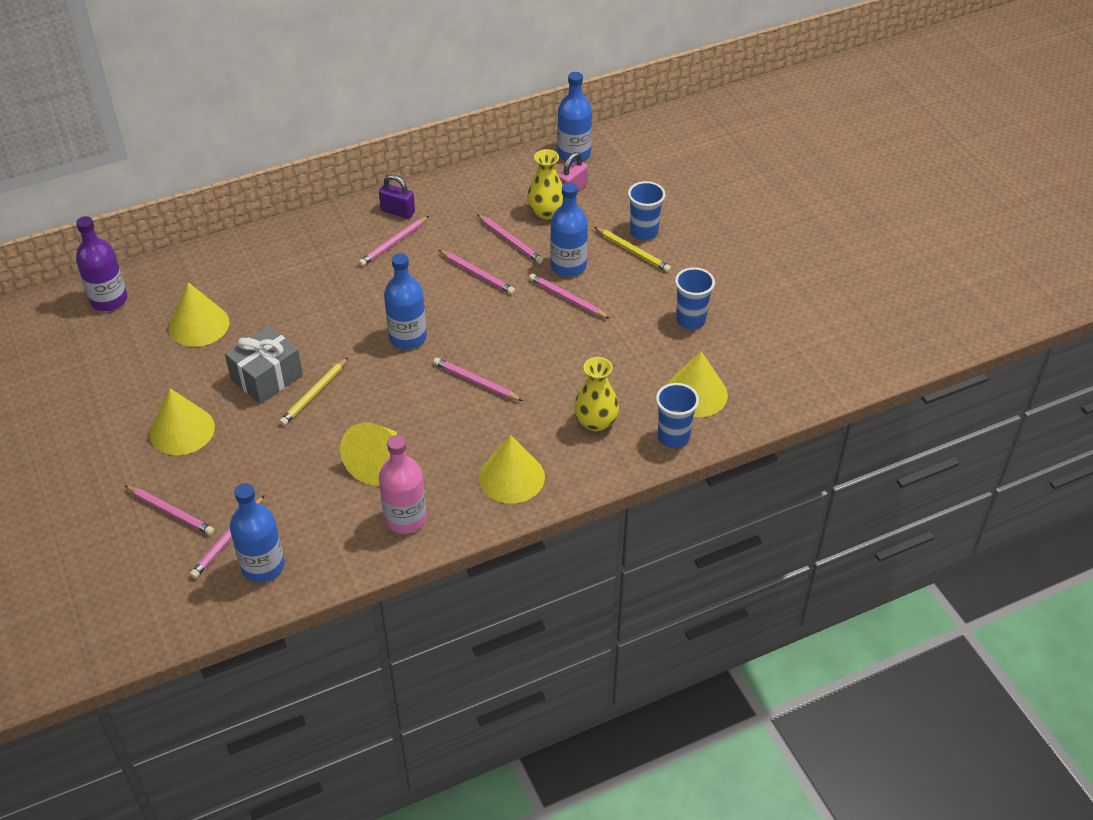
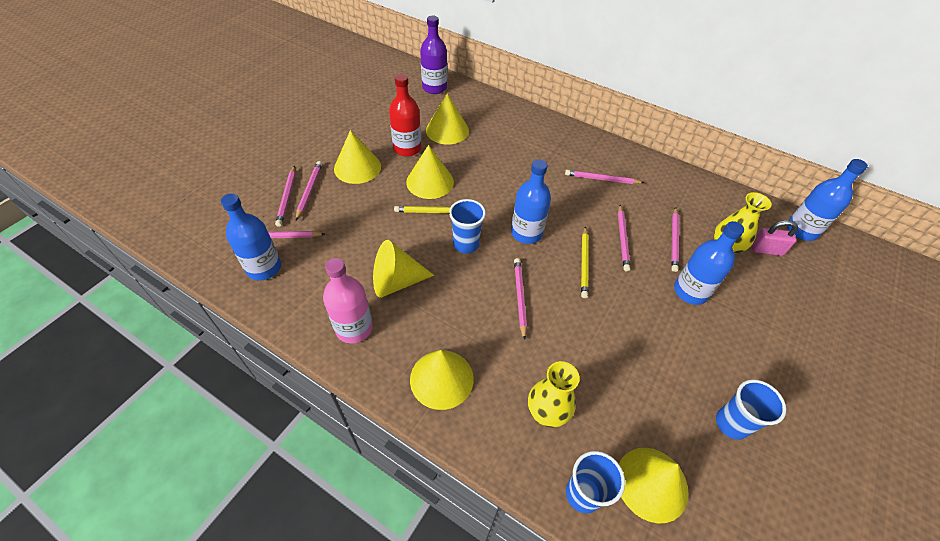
camera: 55 degrees right, 5 degrees up
(194, 373) = (407, 148): none -> red bottle
(267, 377) = (430, 182): grey gift -> yellow cone
(398, 211) = (631, 166): purple padlock -> none
(567, 298) = (657, 310): pink pencil -> pink pencil (309, 191)
(633, 251) = (755, 329): yellow pencil -> yellow pencil (584, 263)
(644, 232) = (783, 325): blue cup -> blue cup (466, 244)

